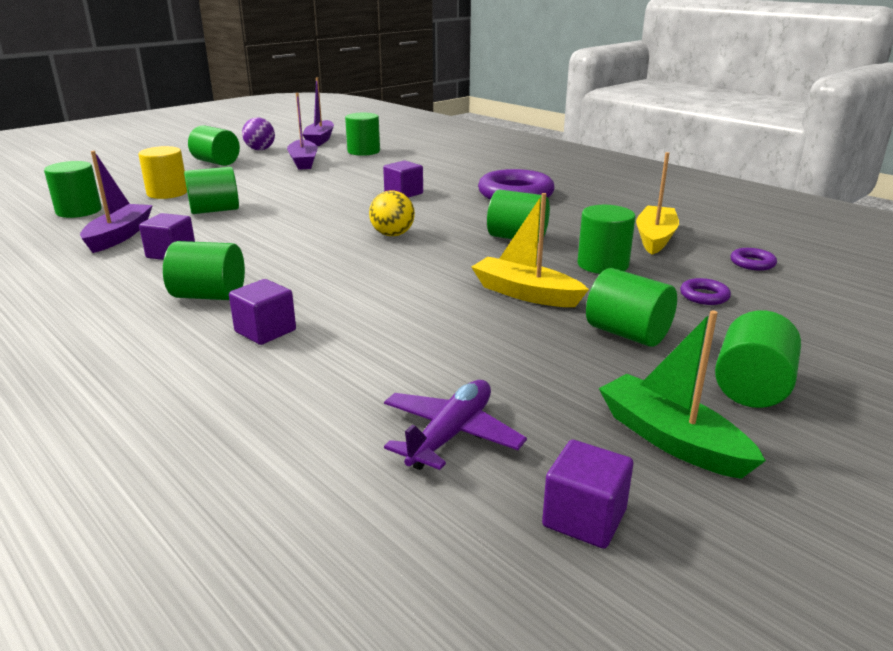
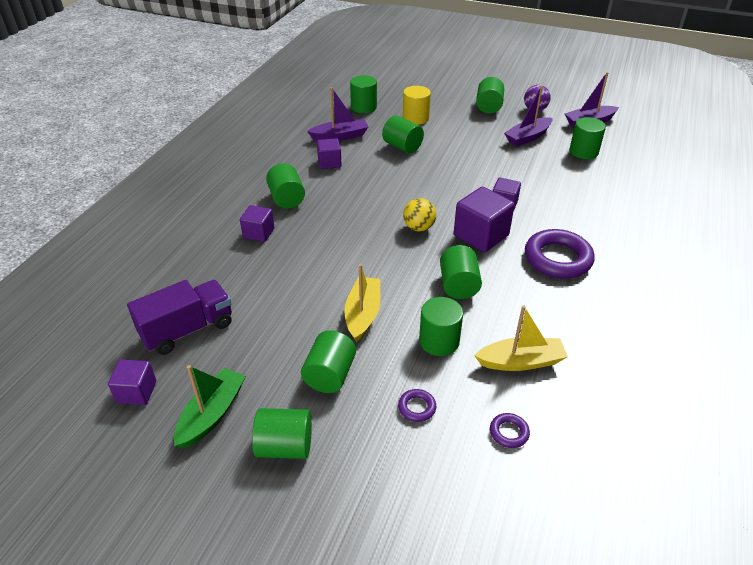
camera: 65 degrees right, 15 degrees up
(443, 212) = (481, 235): none -> purple cube
(451, 435) = (187, 330): purple plane -> purple truck

